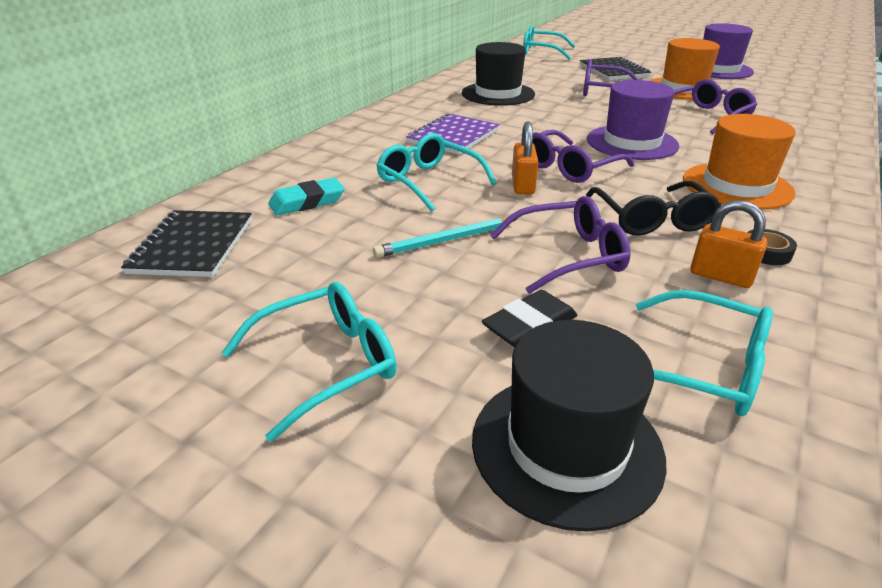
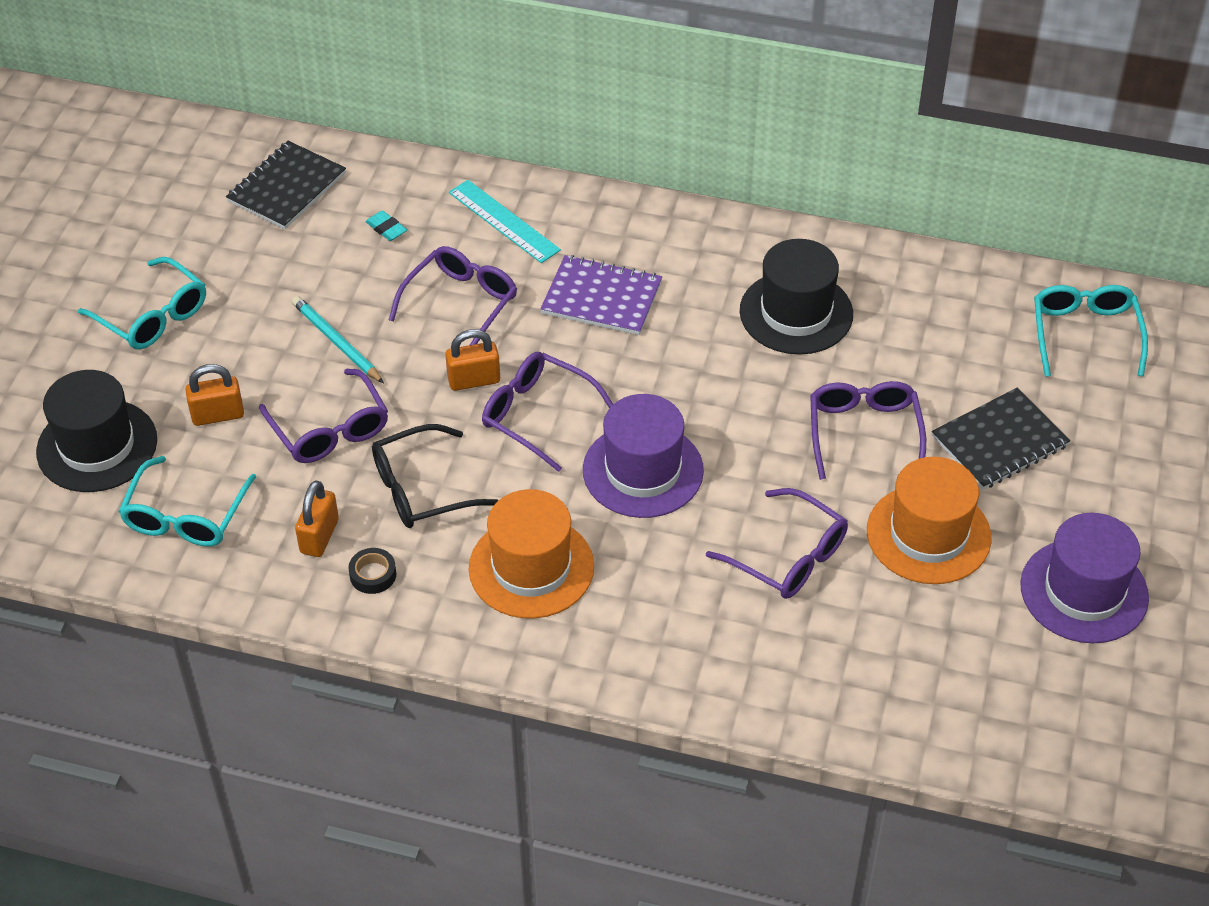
camera: 75 degrees right, 15 degrees up
(193, 246) = (287, 187): black notebook -> black notebook turned 45 degrees counterclockwise
(307, 202) = (386, 229): turquoise eraser -> turquoise eraser, size x0.63
(343, 157) = (504, 221): none -> turquoise ruler
(428, 181) = (461, 304): turquoise glasses -> purple glasses
(530, 325) = (218, 415): black eraser -> orange padlock

